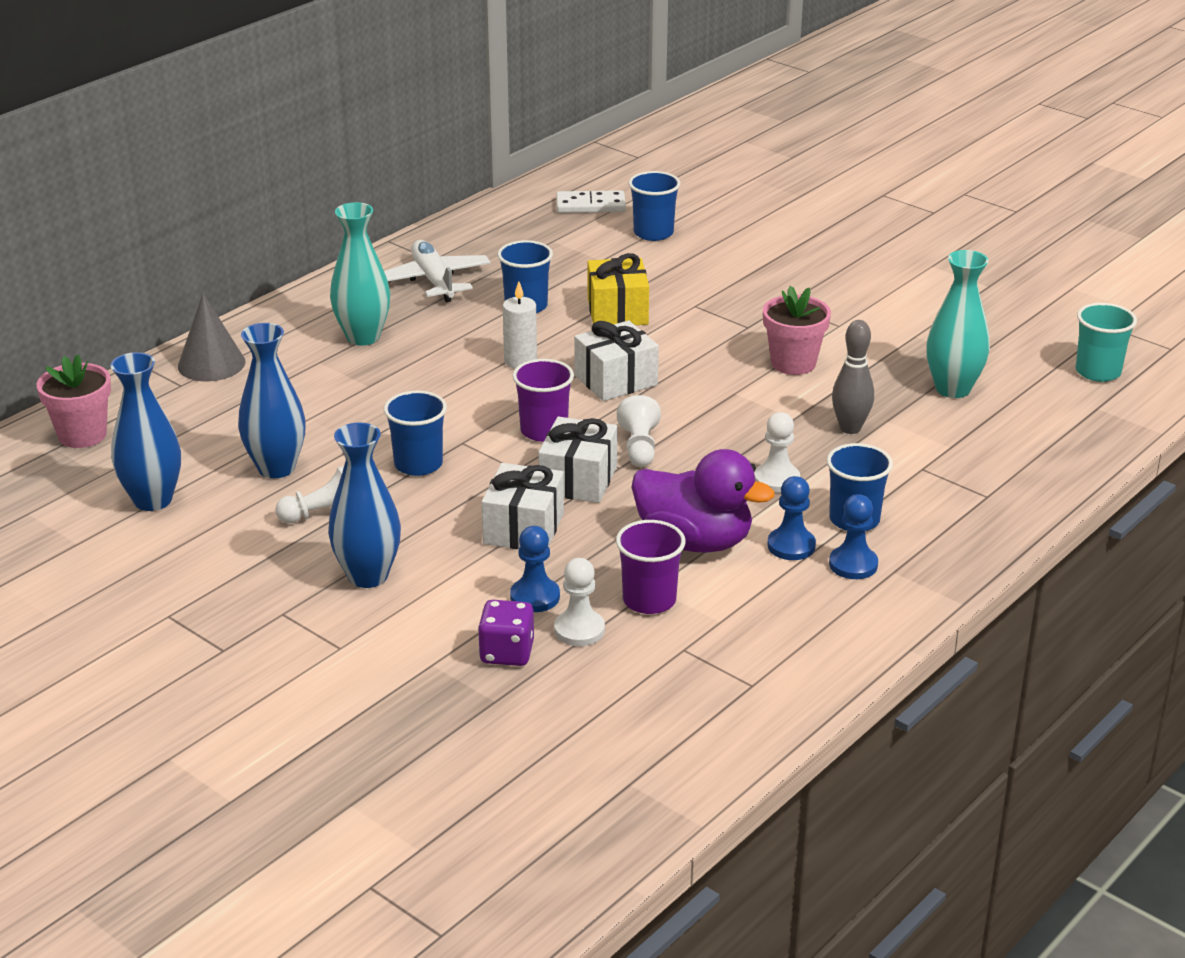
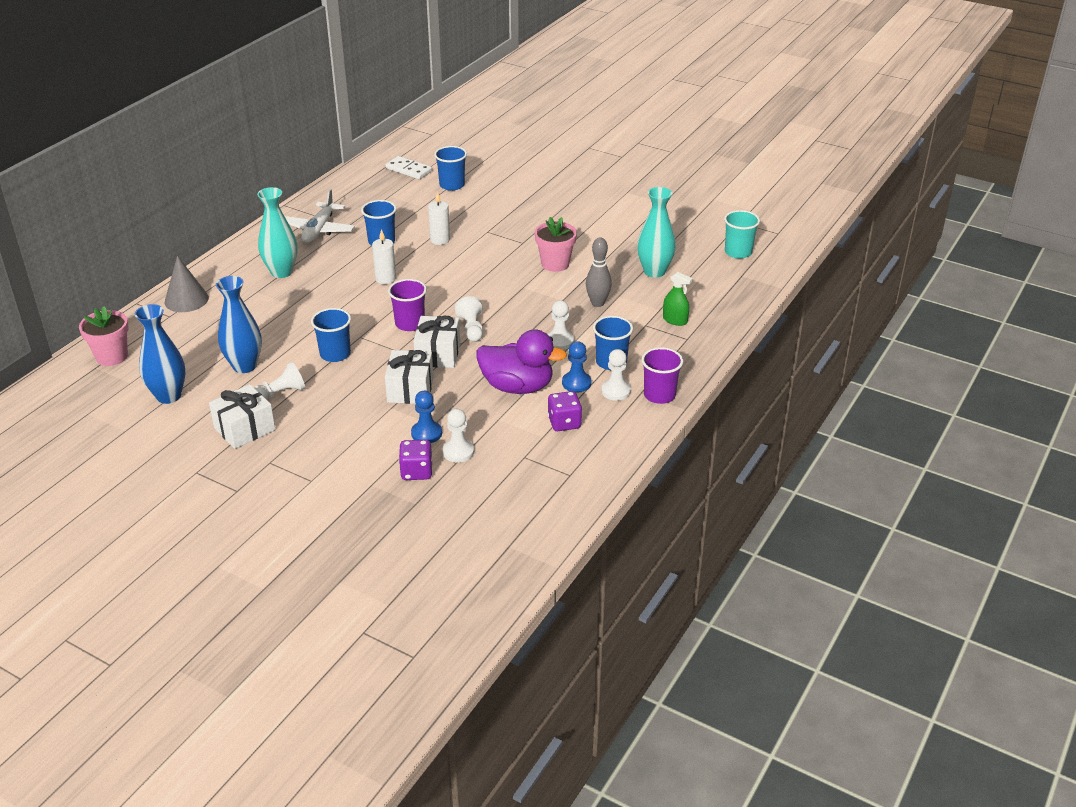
camera: 10 degrees left, 5 degrees up
(368, 576) = (319, 431): blue vase -> none
(434, 281) = (319, 230): white plane -> white plane turned 135 degrees counterclockwise
(590, 205) = (408, 170): white domino -> white domino turned 45 degrees clockwise
(616, 380) = (448, 286): white gift -> white gift (244, 429)
(617, 311) = (440, 240): yellow gift -> white candle
(649, 600) = (497, 427): purple cup -> purple cup (659, 395)
(759, 604) = (564, 423): none -> purple dice
(853, 564) = (616, 391): blue pawn -> white pawn
(972, 466) = (675, 320): none -> green spray bottle

